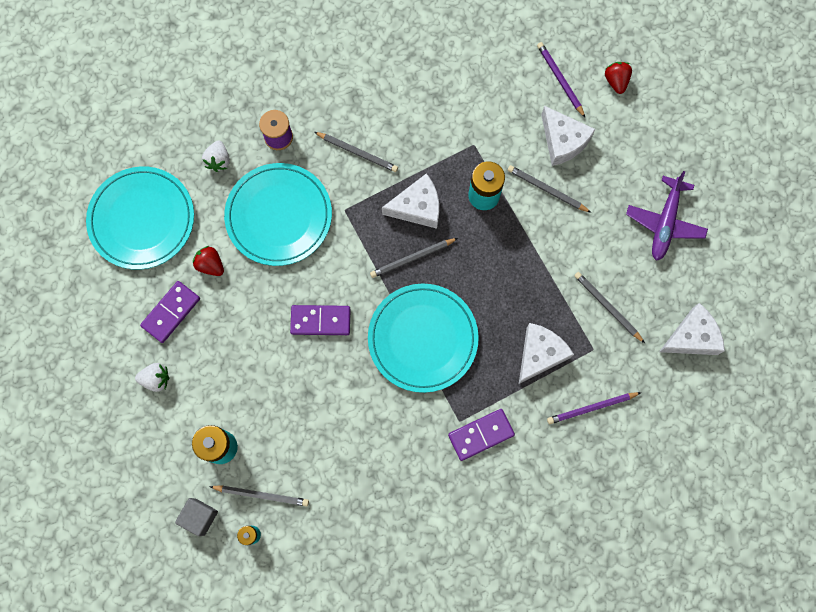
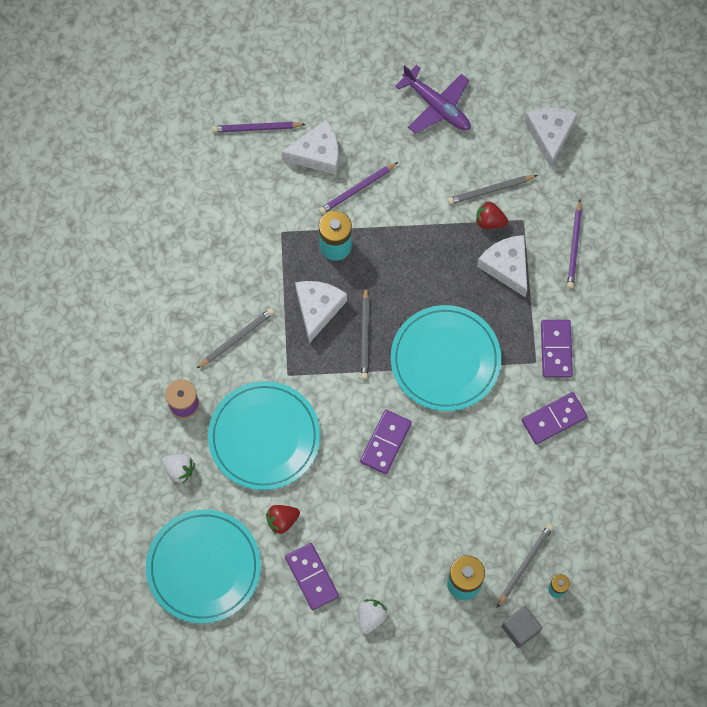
camera: 65 degrees left, 5 degrees down
(412, 462) = (554, 419): none -> purple domino
(547, 190) = (357, 189): grey pencil -> purple pencil
(616, 81) = (283, 82): red strawberry -> red strawberry (489, 221)

